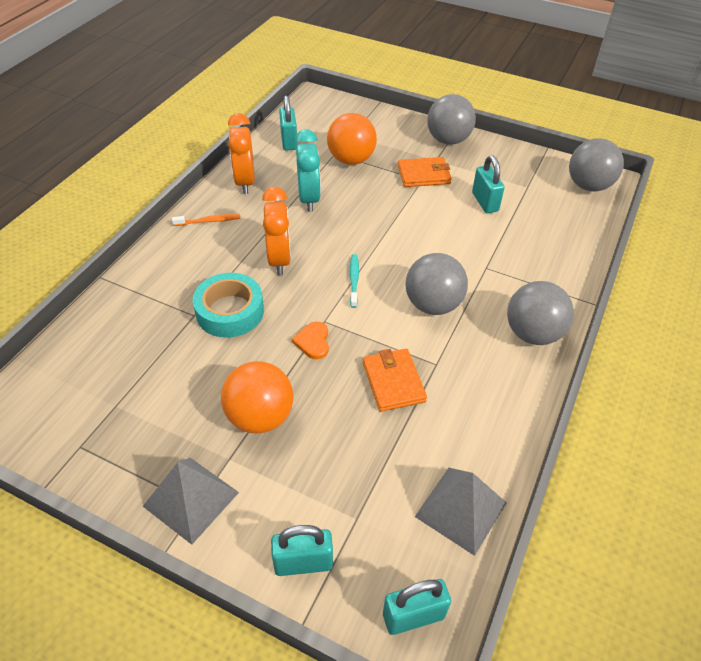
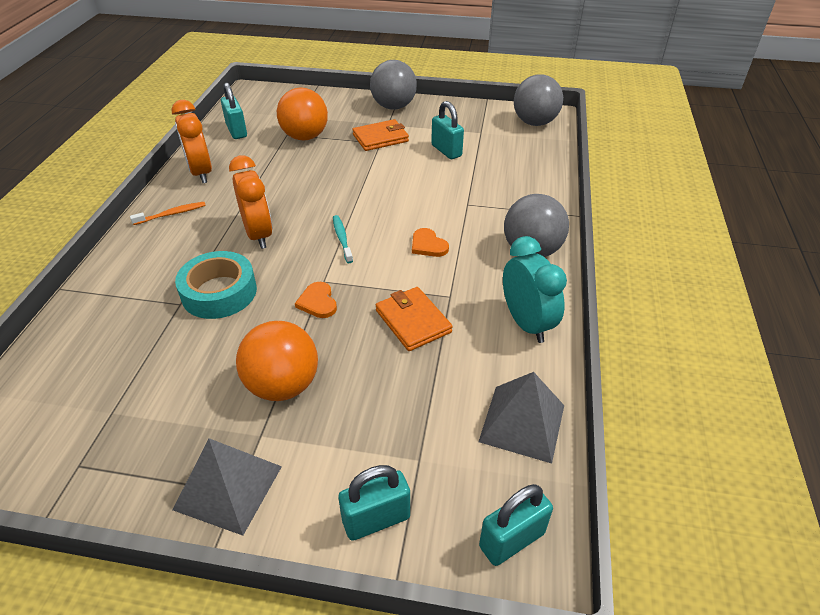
camera: 15 degrees left, 5 degrees down
(309, 199) = (273, 176): turquoise clock -> turquoise clock (526, 323)
(433, 305) = (428, 245): grey ball -> orange heart

